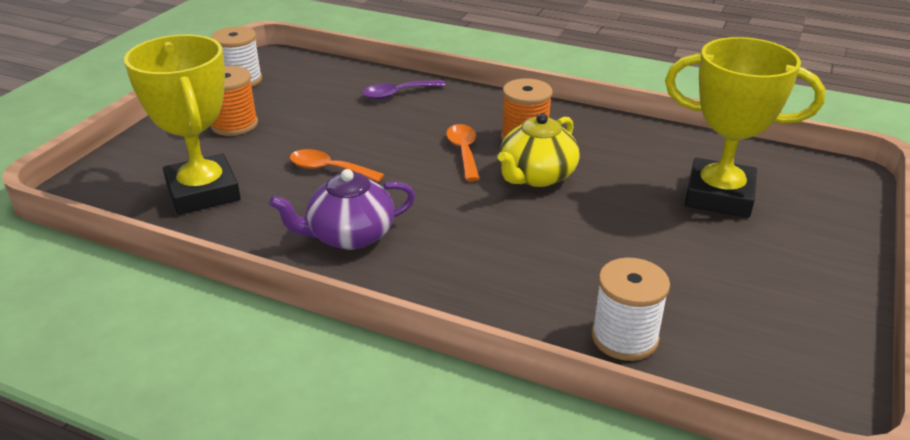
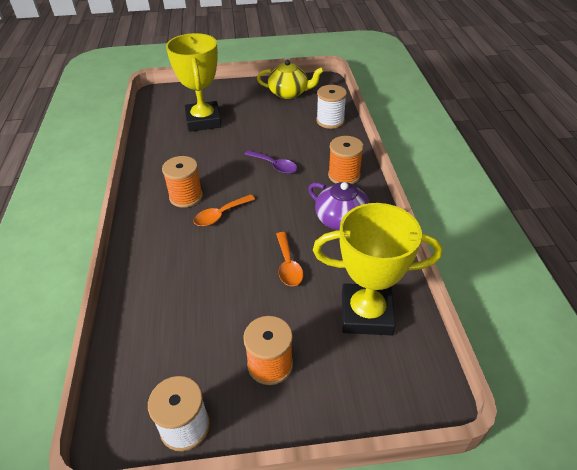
camera: 120 degrees left, 10 degrees up
(203, 192) = (366, 313): yellow trophy -> yellow trophy turned 60 degrees clockwise
(397, 94) = (153, 286): purple spoon -> purple spoon (274, 166)
(441, 279) = (344, 175): none -> orange spool
(536, 176) = (227, 178): yellow teapot -> yellow teapot (289, 93)

